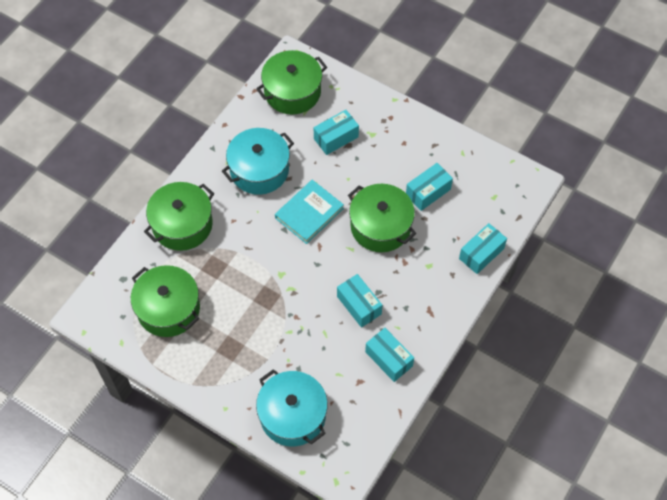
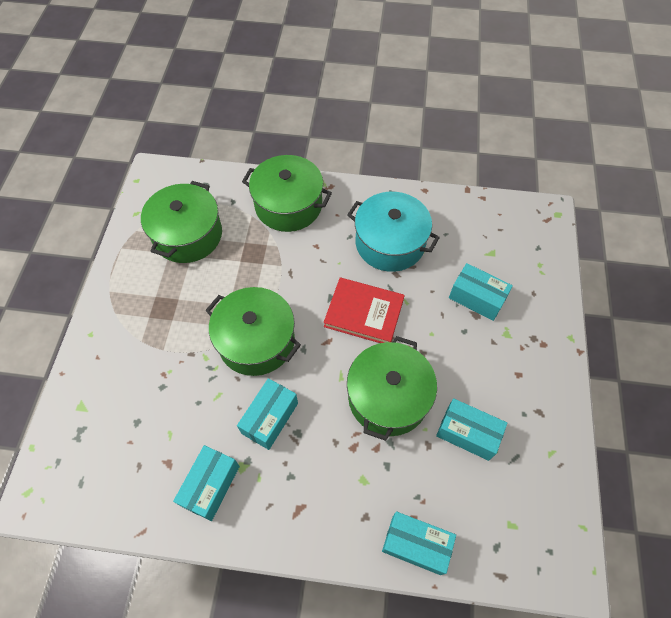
camera: 65 degrees right, 0 degrees up
(292, 92) = (506, 231): green pot -> green pot (256, 341)
(292, 415) = (101, 406): turquoise pot -> none
(309, 213) = (364, 313): turquoise book -> red book

